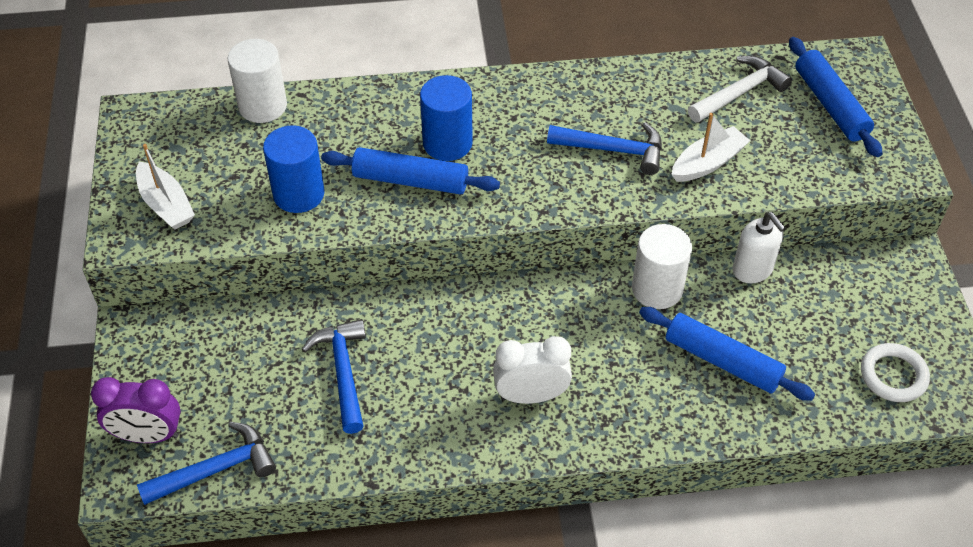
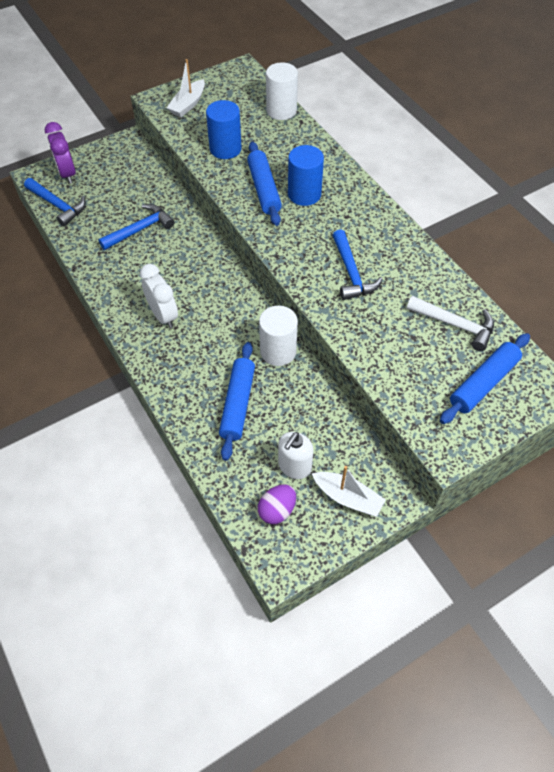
camera: 65 degrees right, 5 degrees up
(708, 163) = (373, 326): white boat -> white boat (348, 497)
(752, 270) = (325, 399): white soap dispenser -> white soap dispenser (294, 466)
(893, 375) = (277, 510): white ring -> purple egg

